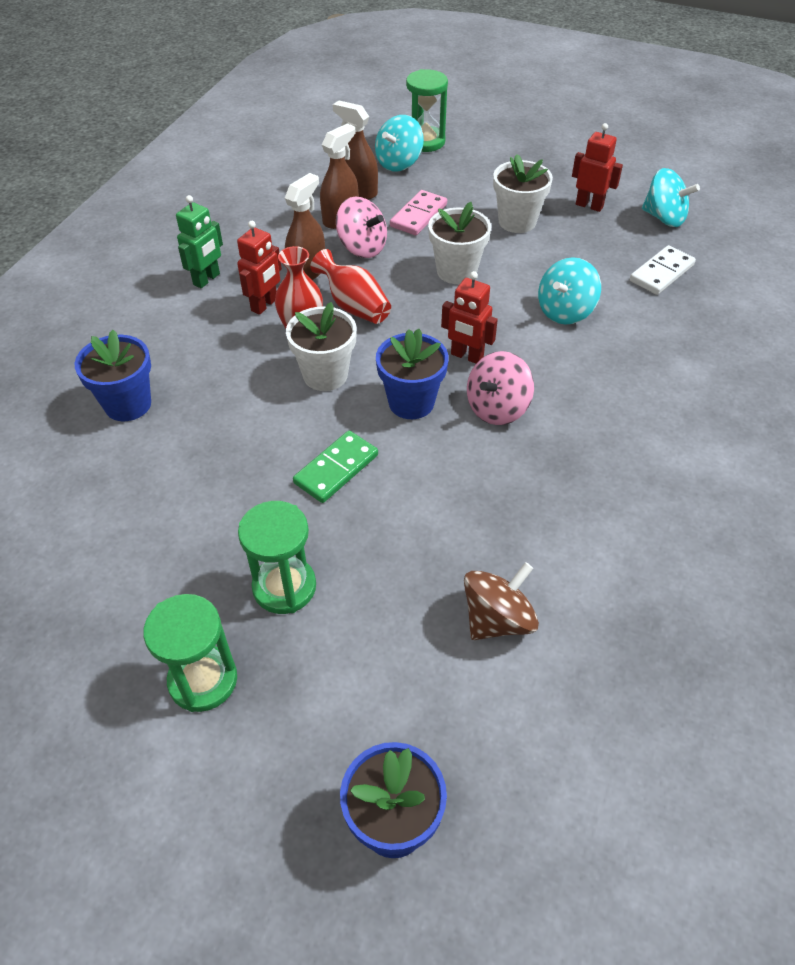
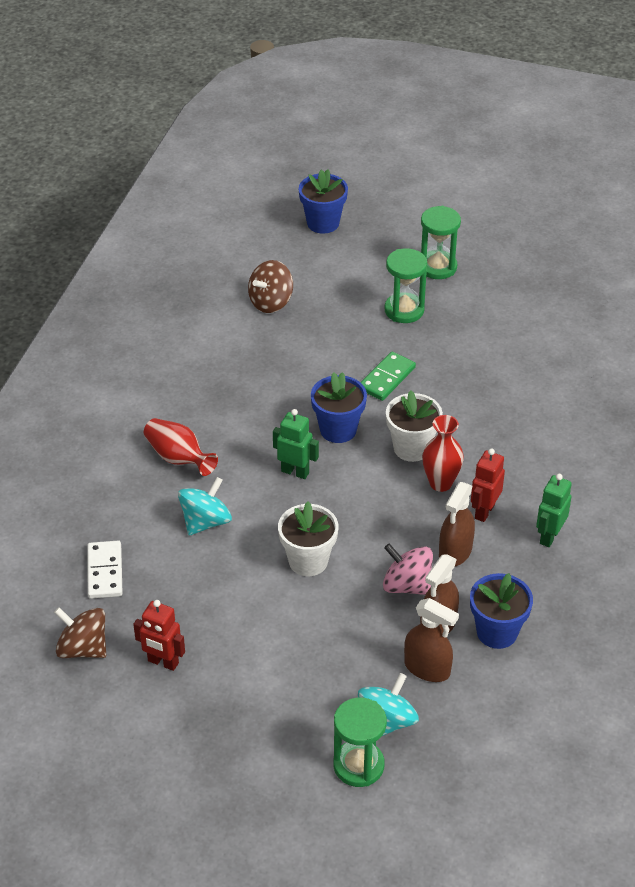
camera: 175 degrees right, 5 degrees down
(128, 404) = (561, 415): blue flower pot -> blue flower pot (497, 632)
(354, 306) = (401, 515): red vase -> red vase (178, 458)
(418, 215) = (353, 634): pink domino -> none
(466, 356) = (295, 472): red robot -> green robot
(497, 408) = (269, 429): pink spinning top -> none
(517, 222) = (245, 632): white flower pot -> none
(661, 273) = (104, 572): white domino -> white domino turned 45 degrees counterclockwise
(664, 218) = (83, 648): turquoise spinning top -> brown spinning top

